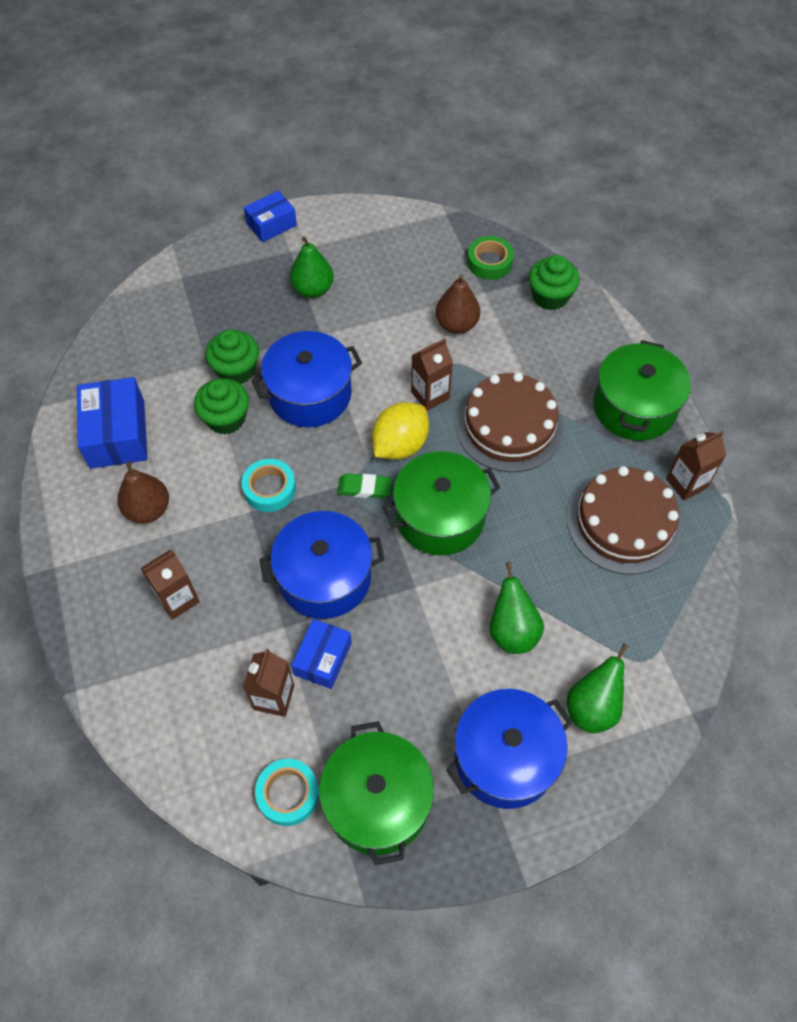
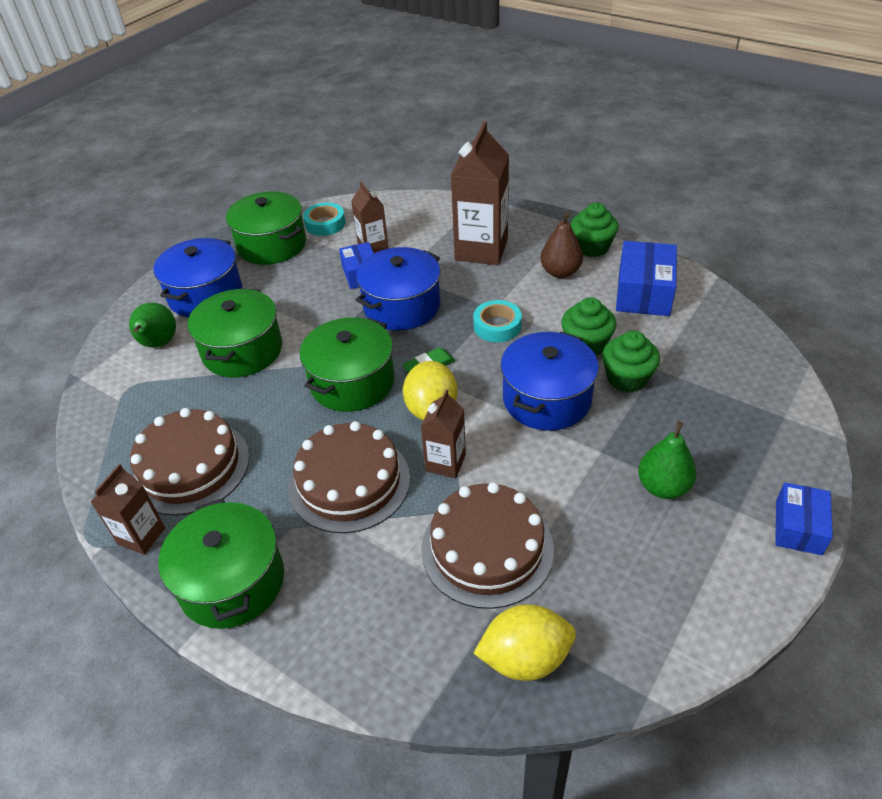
camera: 145 degrees right, 15 degrees down
(117, 434) = (643, 292): blue box -> blue box turned 60 degrees clockwise
(178, 599) = (481, 250): brown carton -> brown carton, size x1.83
(456, 324) = (487, 548): brown pear -> brown cake
(489, 262) = (525, 658): green tape -> yellow lemon
(512, 631) = (242, 350): green pear -> green pot
(550, 297) = (414, 660): green cupcake -> green cupcake (592, 247)

